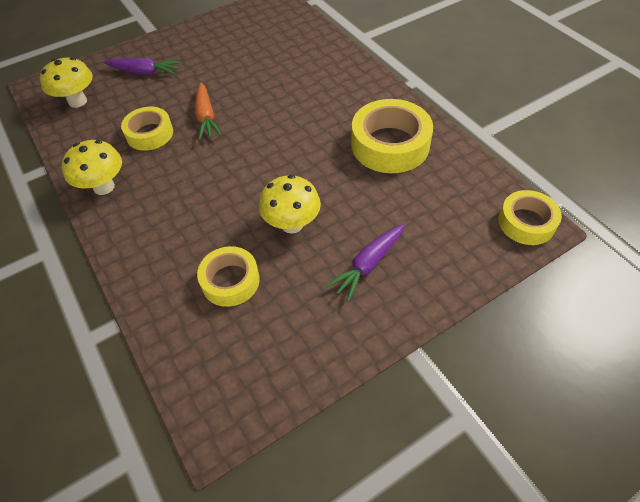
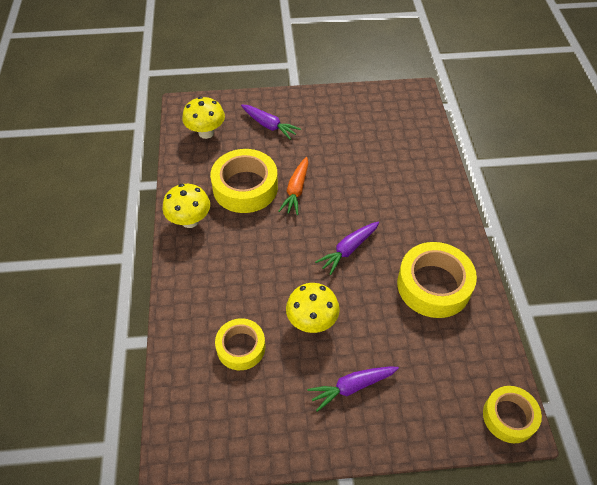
camera: 25 degrees right, 0 degrees up
(149, 134) = (245, 187): yellow tape -> yellow tape, size x1.61
(290, 147) = (348, 250): none -> purple carrot

